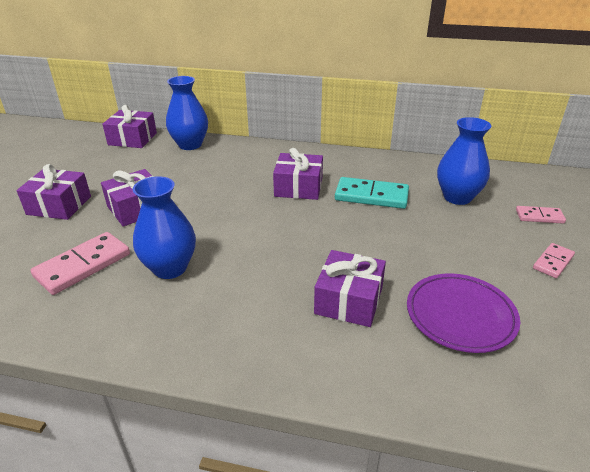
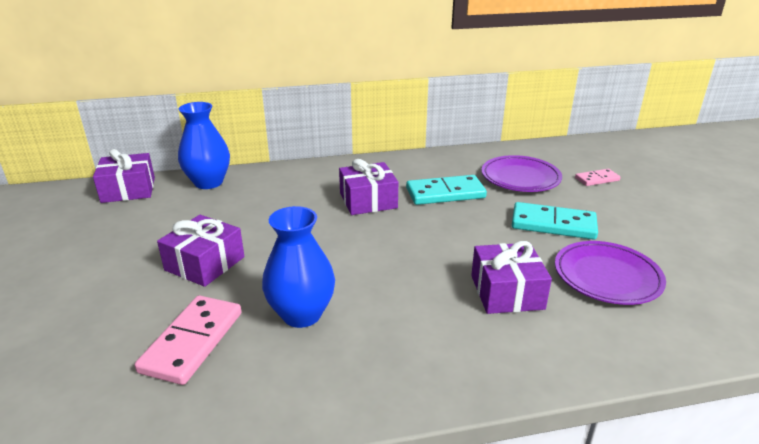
camera: 25 degrees left, 5 degrees down
(59, 205) = (96, 284): purple gift -> none
(450, 250) = (553, 224): none -> turquoise domino
(457, 197) = (520, 178): blue vase -> purple plate
(553, 262) = (637, 213): pink domino -> none

